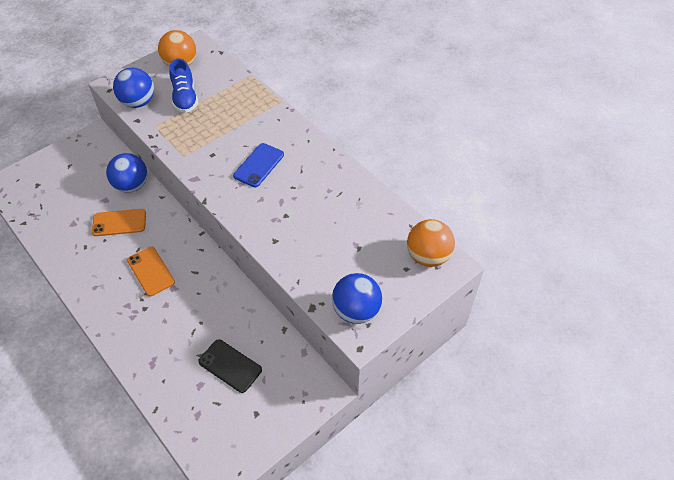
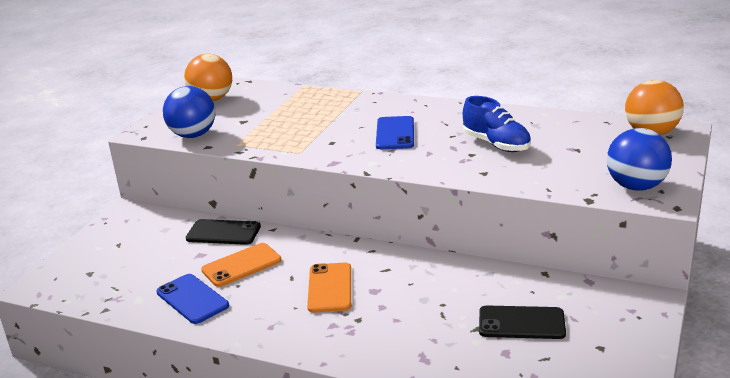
camera: 25 degrees left, 25 degrees down
(72, 239) = (192, 299): none -> blue phone
(132, 185) = (223, 233): blue ball -> black phone
(151, 271) = (330, 288): orange phone -> orange phone turned 60 degrees clockwise
(185, 98) = (247, 117): blue shoe -> blue shoe (496, 144)

